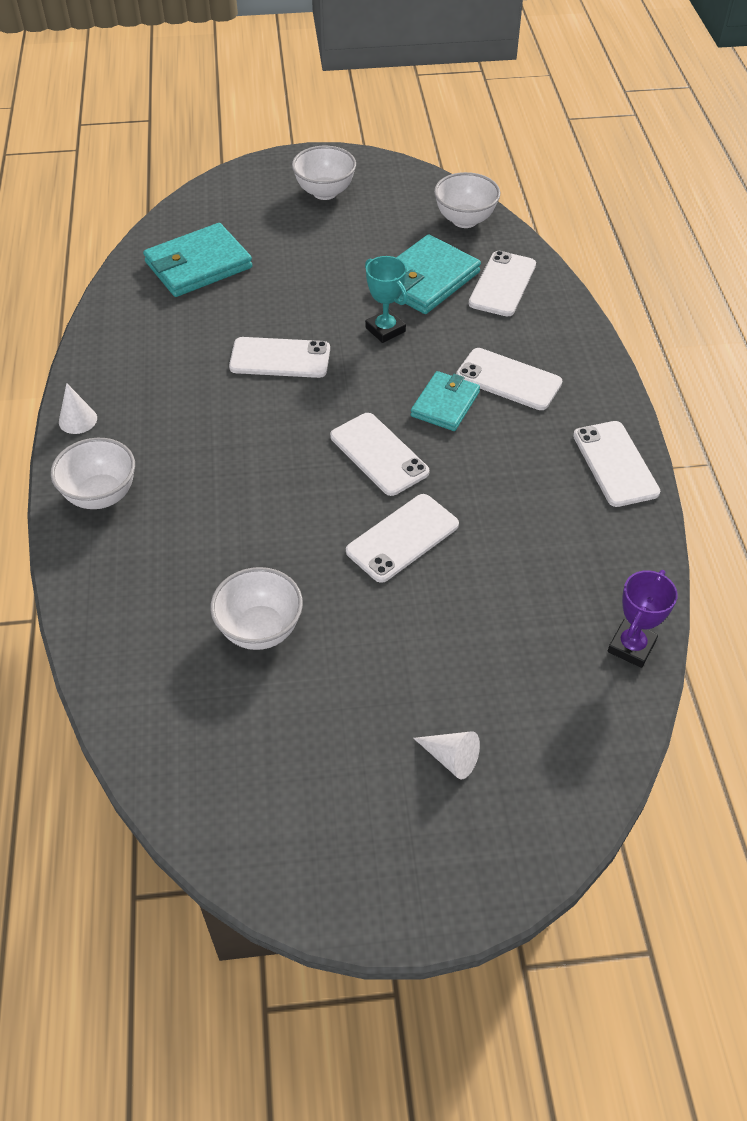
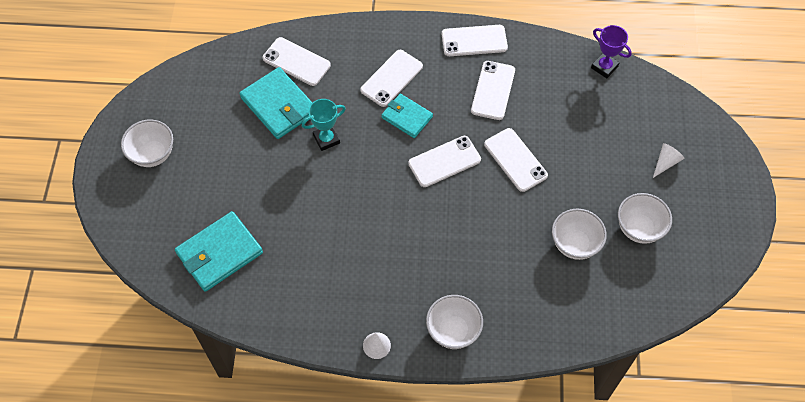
camera: 80 degrees left, 10 degrees up
(198, 265) = (219, 253): turquoise wallet -> turquoise wallet turned 75 degrees clockwise
(280, 358) = (341, 208): white phone -> white phone (493, 90)
(465, 220) = (218, 69): white bowl -> white bowl (639, 228)

